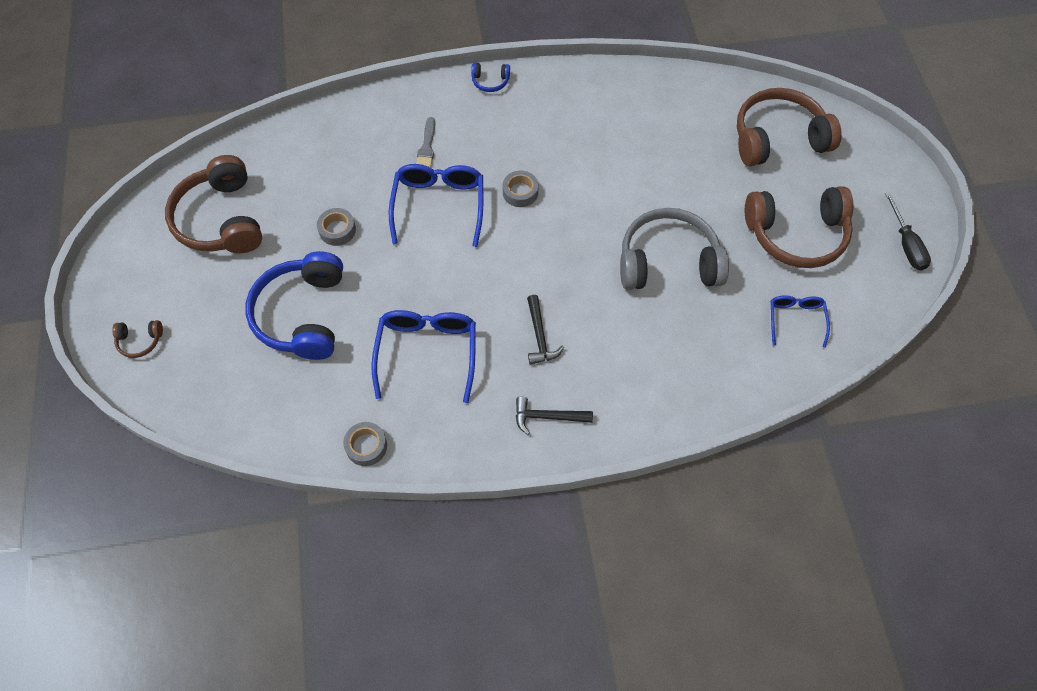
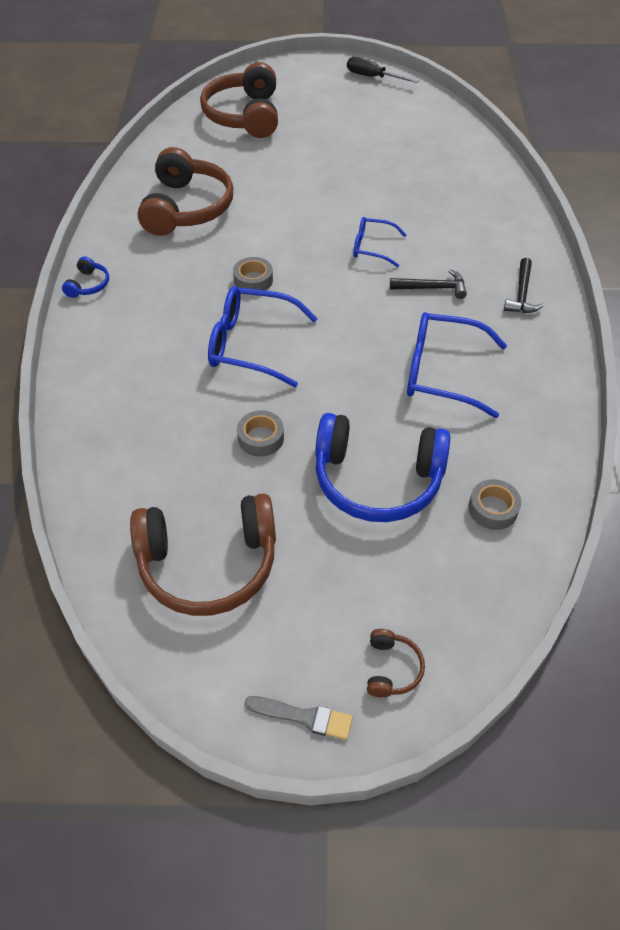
camera: 80 degrees left, 10 degrees down
(366, 446) = (553, 432): grey tape -> grey tape (493, 509)
(427, 147) = (163, 346): grey brush -> grey brush (303, 717)
(668, 262) = (363, 197): grey headphones -> none
(795, 320) = (436, 140): blue glasses -> blue glasses (373, 247)
(796, 235) = (351, 125): brown headphones -> brown headphones (187, 208)
(906, 244) = (373, 77): black screwdriver -> black screwdriver turned 150 degrees counterclockwise

